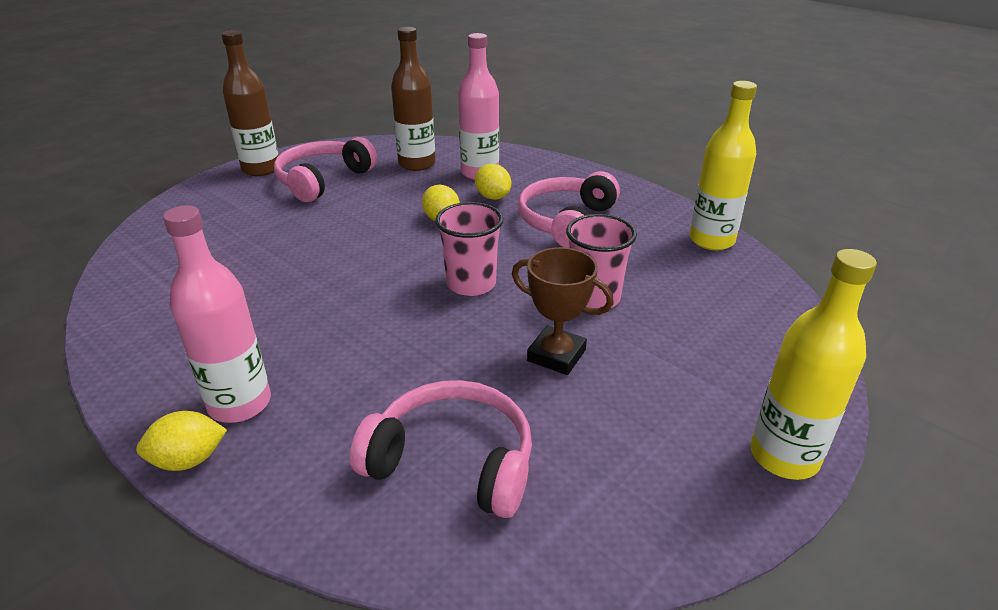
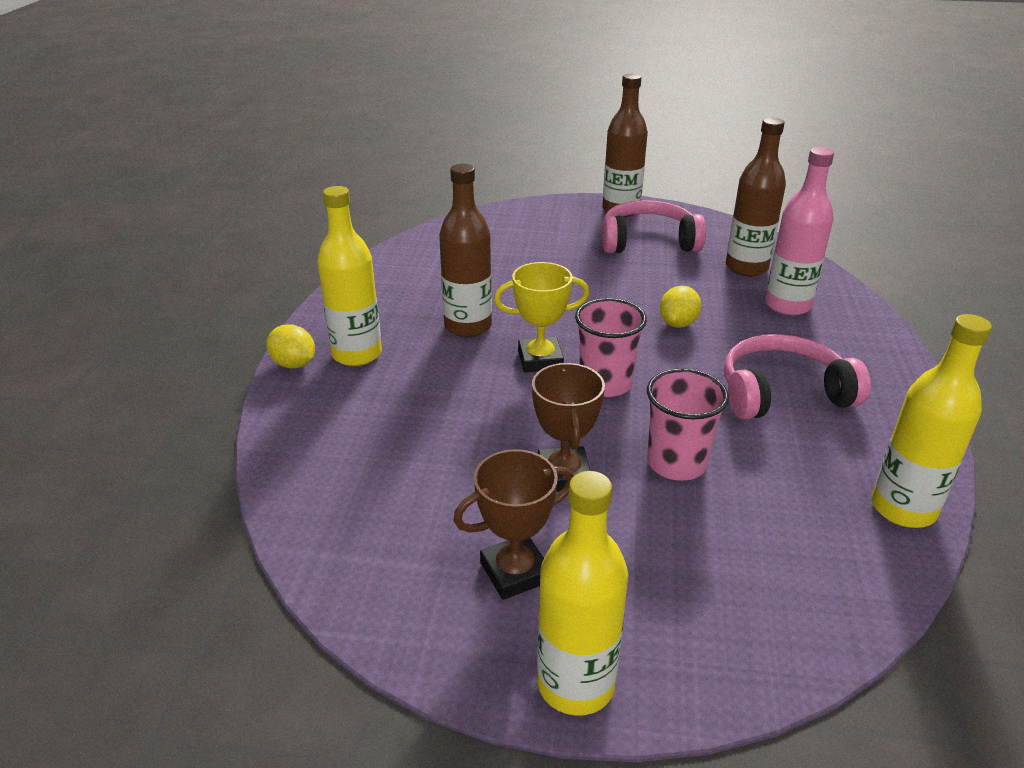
camera: 55 degrees right, 0 degrees up
(240, 404) = (357, 354): pink bottle -> yellow bottle
(299, 315) = (468, 326): none -> brown bottle
(400, 299) = (540, 360): none -> yellow trophy
(453, 461) = (387, 474): pink headphones -> none
(493, 197) = (757, 332): yellow lemon -> none
(646, 434) = (515, 572): none -> brown trophy

